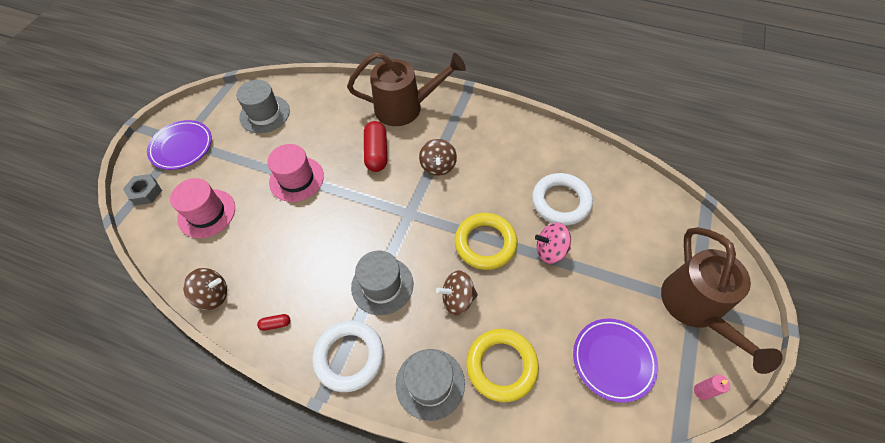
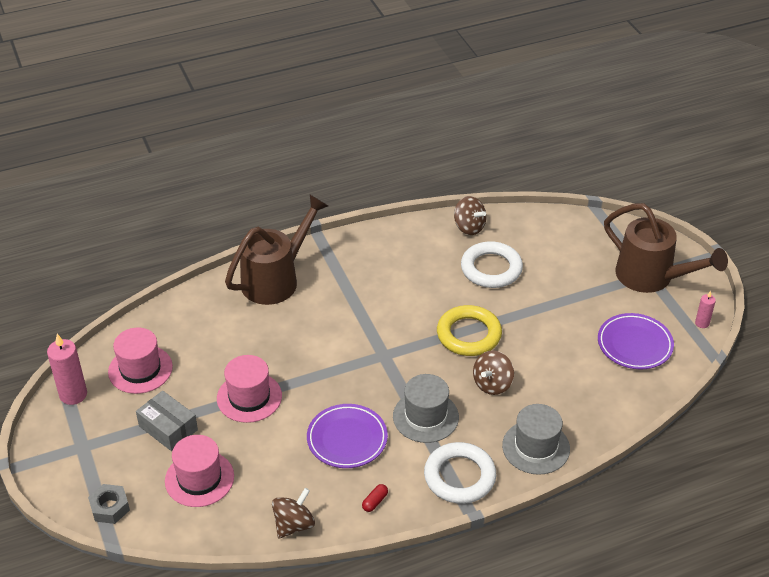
camera: 45 degrees left, 15 degrees down
(182, 147) = (91, 450): purple plate -> purple plate (347, 439)
(216, 105) = (73, 394): none -> pink candle
(232, 164) = (168, 428): none -> grey box
(264, 114) = (140, 369): grey hat -> pink hat
(376, 153) = (296, 330): red capsule -> none
(438, 166) = (364, 306): brown spinning top -> brown spinning top (469, 227)
(501, 366) = (570, 401): yellow ring -> none
(550, 250) = (521, 307): pink spinning top -> none

